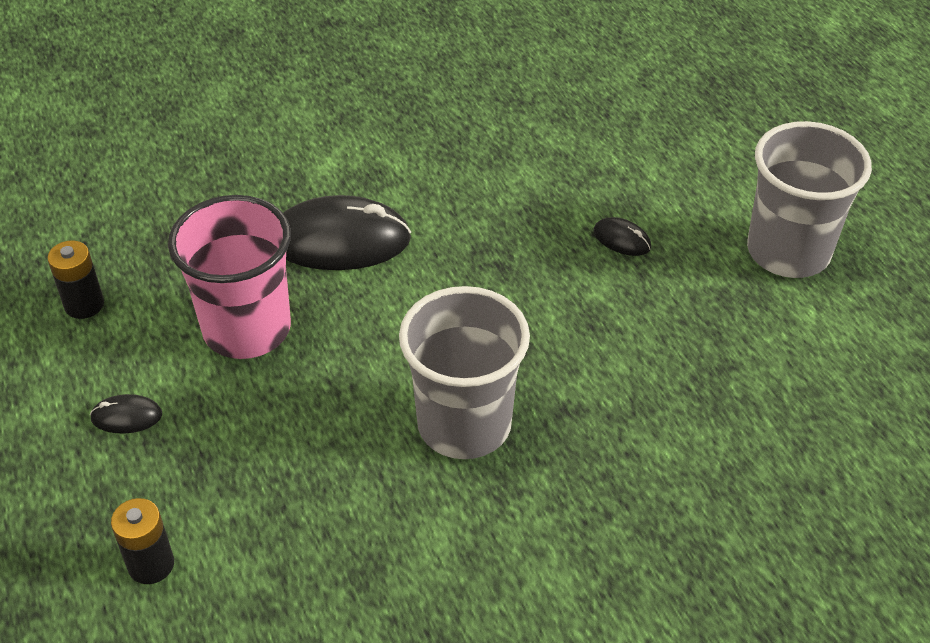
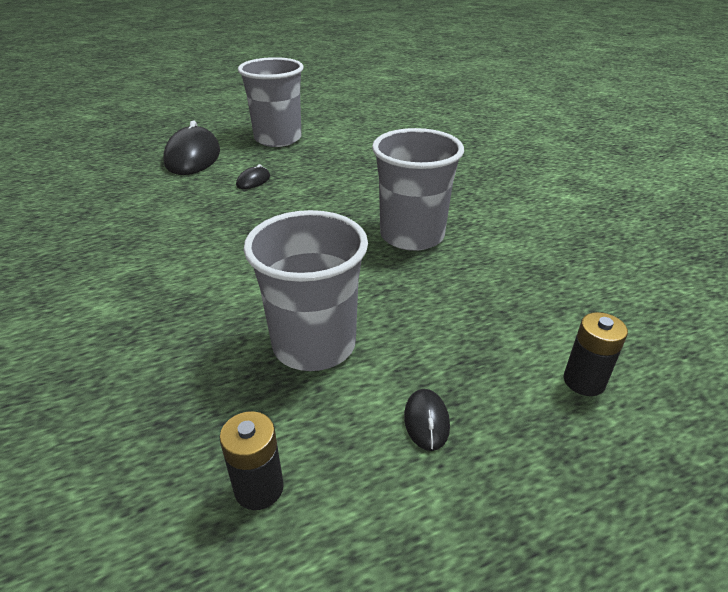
camera: 90 degrees left, 10 degrees down
(247, 329) = (314, 344): pink cup -> grey cup
(340, 240) = (213, 295): black mouse -> black mouse (193, 157)

